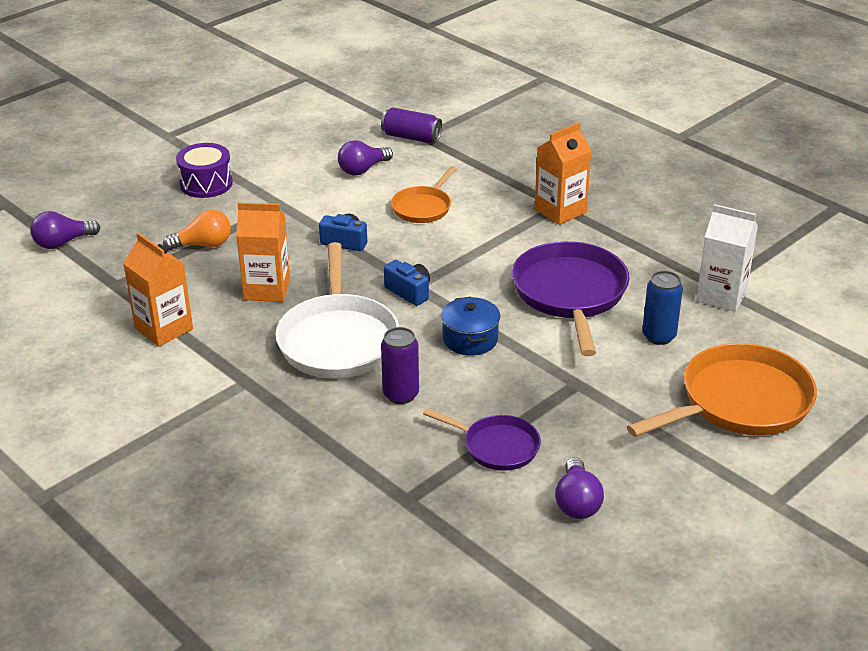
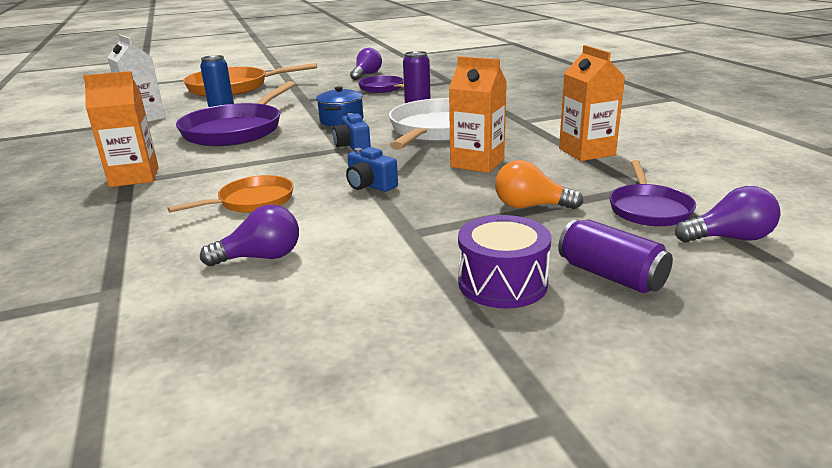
camera: 155 degrees left, 10 degrees down
(113, 260) = (648, 209): none -> purple pan
(411, 137) = (127, 294): purple can -> purple can (611, 275)

